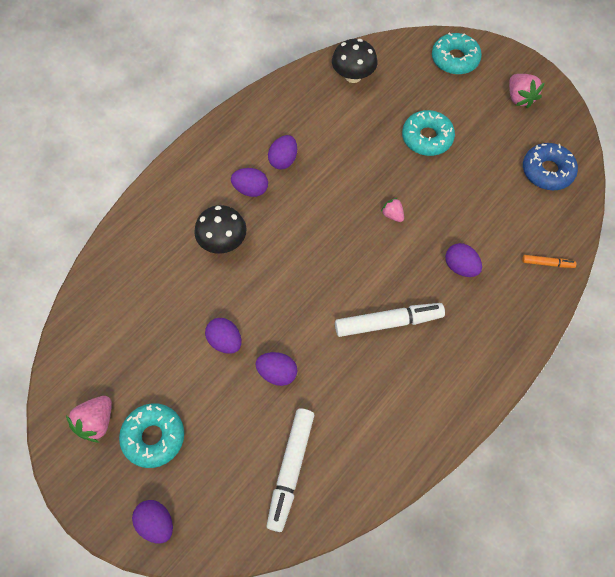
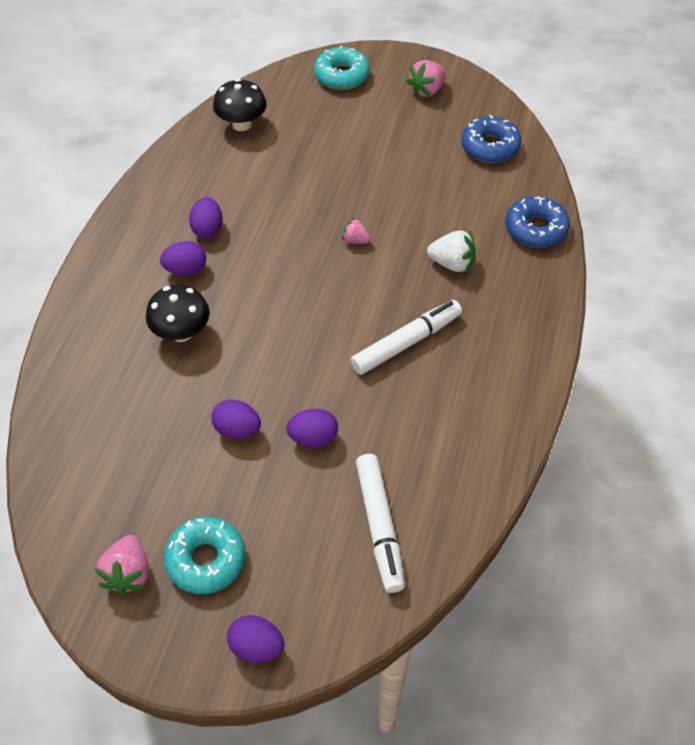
camera: 25 degrees left, 10 degrees down
(427, 138) = (352, 156): turquoise donut -> none
(460, 267) = (452, 263): purple egg -> white strawberry
(519, 98) = (427, 90): pink strawberry -> pink strawberry turned 90 degrees clockwise
(547, 263) = (536, 229): orange marker -> blue donut

